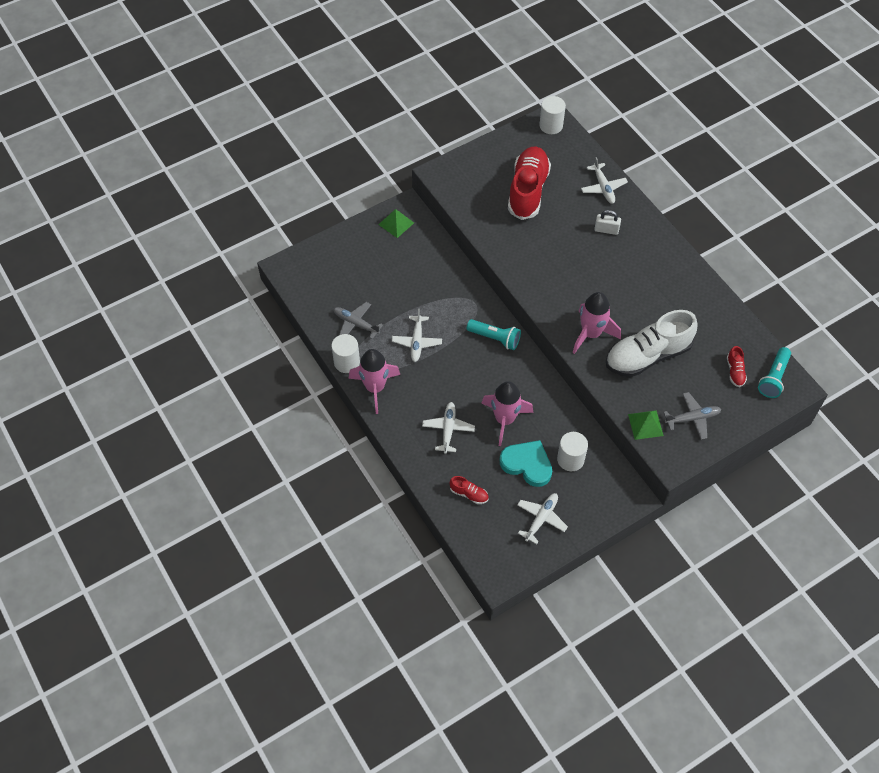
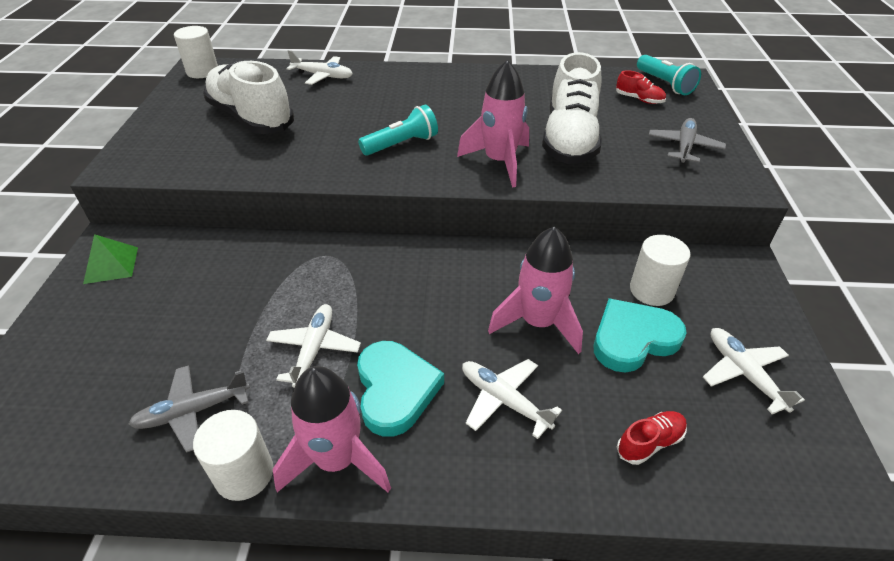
camera: 55 degrees left, 15 degrees down
(417, 341) = (314, 349): white plane -> white plane turned 120 degrees counterclockwise
(421, 386) = (395, 390): none -> turquoise heart
(495, 338) = (399, 265): turquoise flashlight -> turquoise flashlight (401, 144)
(528, 191) = (251, 118): red shoe -> white shoe
(606, 230) = (375, 95): white padlock -> none
(645, 424) = (671, 181): green pyramid -> none

